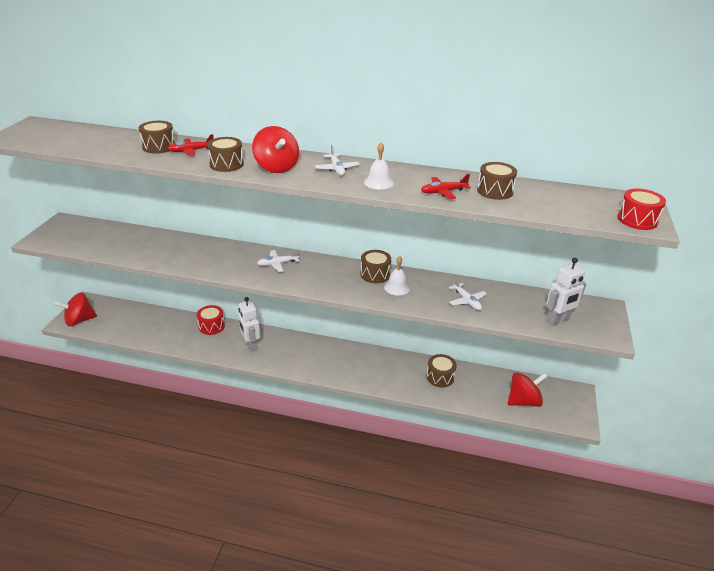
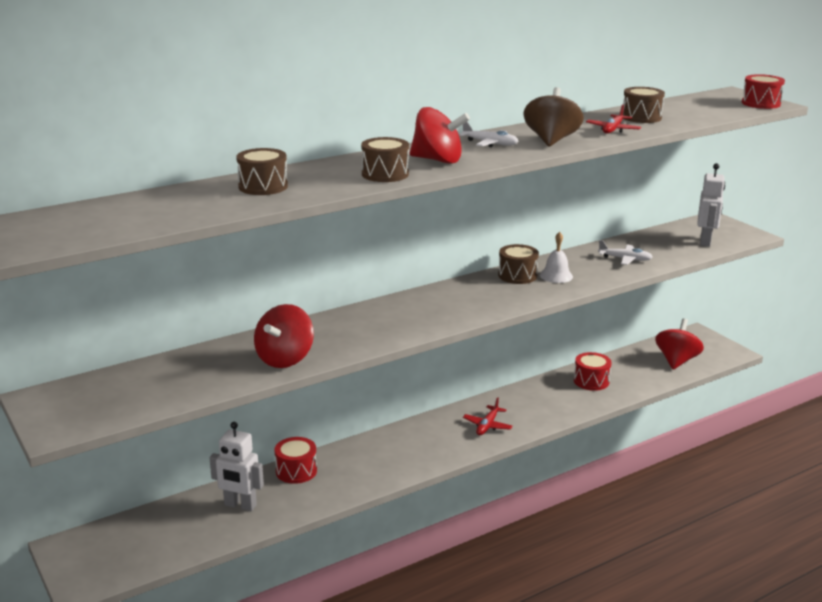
camera: 45 degrees left, 10 degrees down
(79, 320) = (99, 570): red spinning top -> red spinning top (285, 359)
(191, 151) = (311, 178): red plane -> red plane (487, 425)
(251, 345) = (376, 460): white robot -> white robot (240, 505)
(277, 264) = (413, 309): white plane -> none
(378, 182) = (551, 140): white bell -> brown spinning top
(440, 377) = (591, 381): brown drum -> red drum

